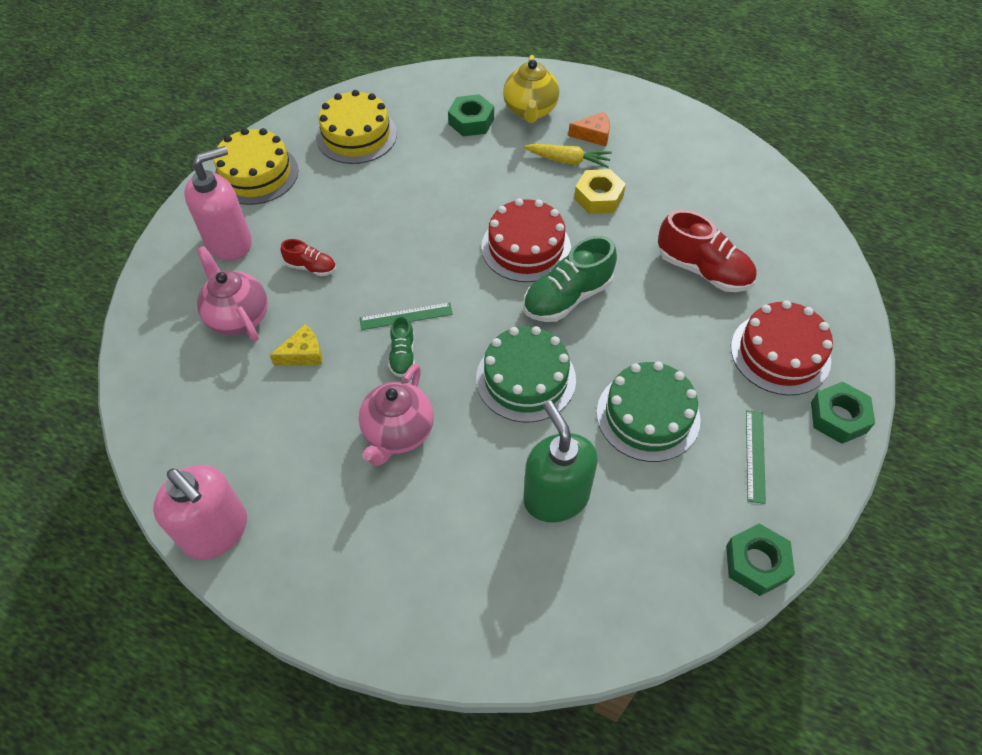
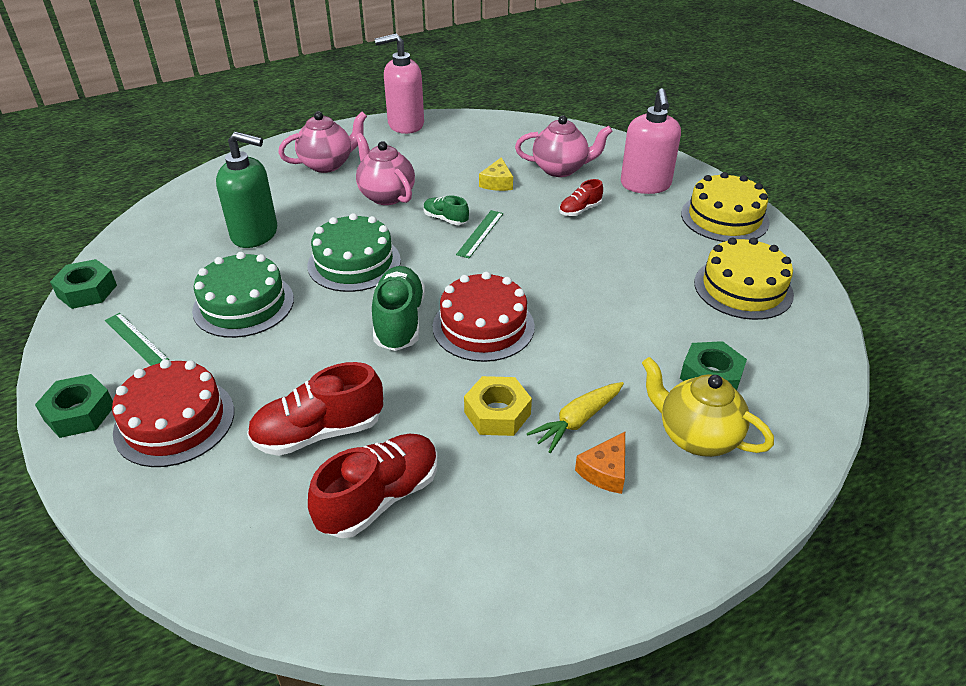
camera: 125 degrees right, 15 degrees down
(375, 543) = (327, 164): none -> pink teapot
(711, 212) = (380, 498): none -> red shoe

